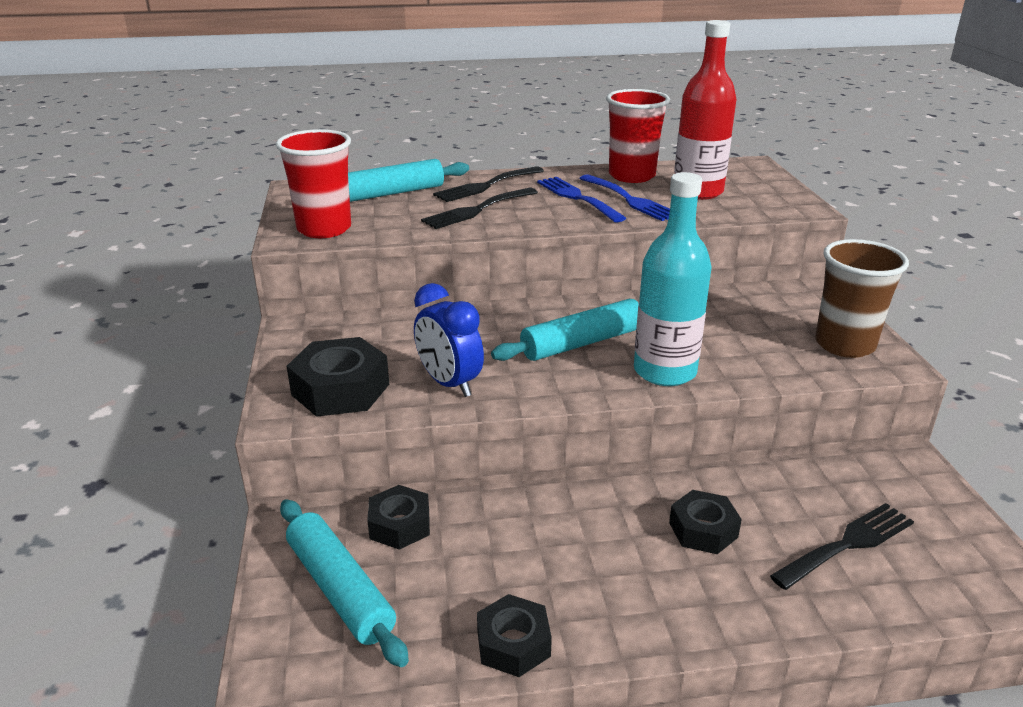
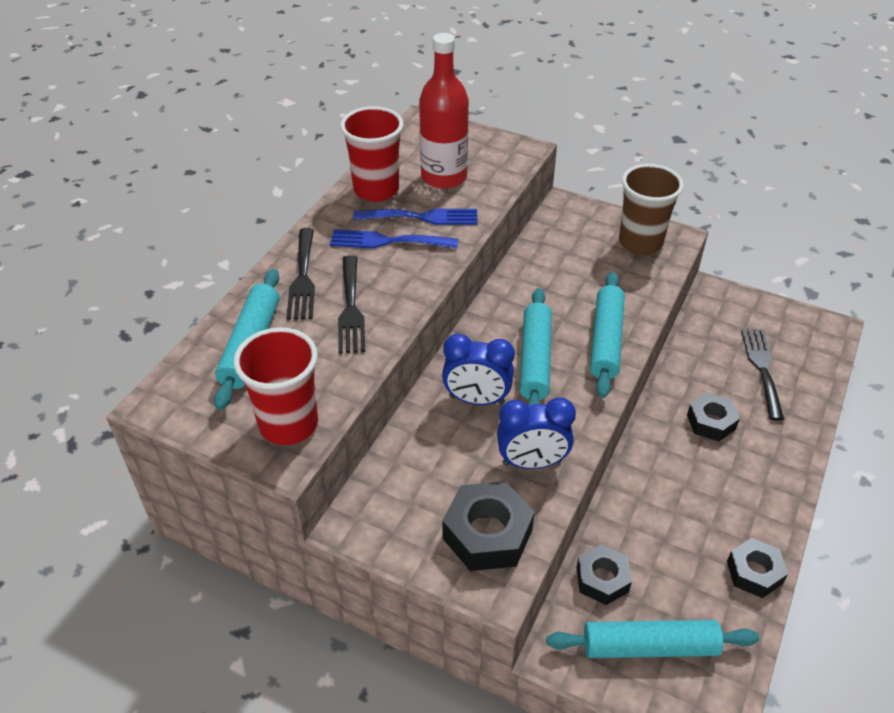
camera: 55 degrees left, 15 degrees up
(493, 332) = (477, 400): none -> blue clock
(665, 371) = (606, 341): turquoise bottle -> turquoise rolling pin

